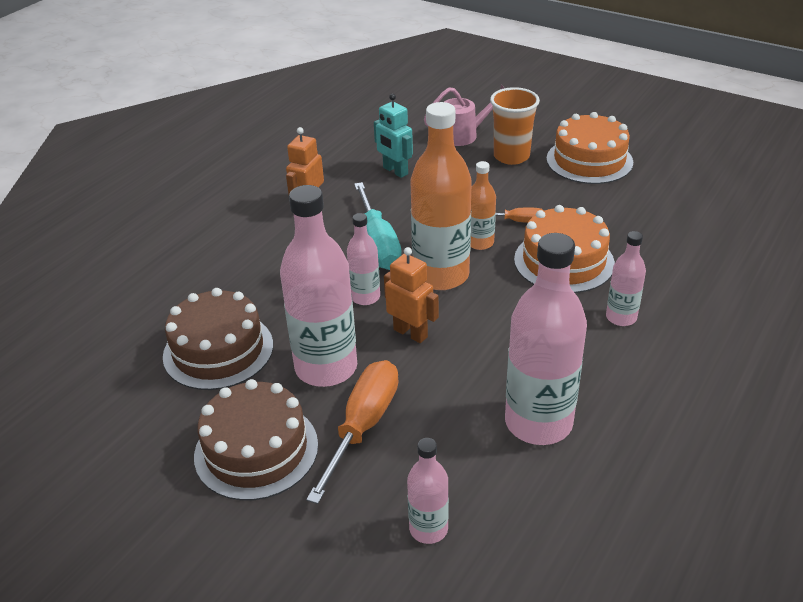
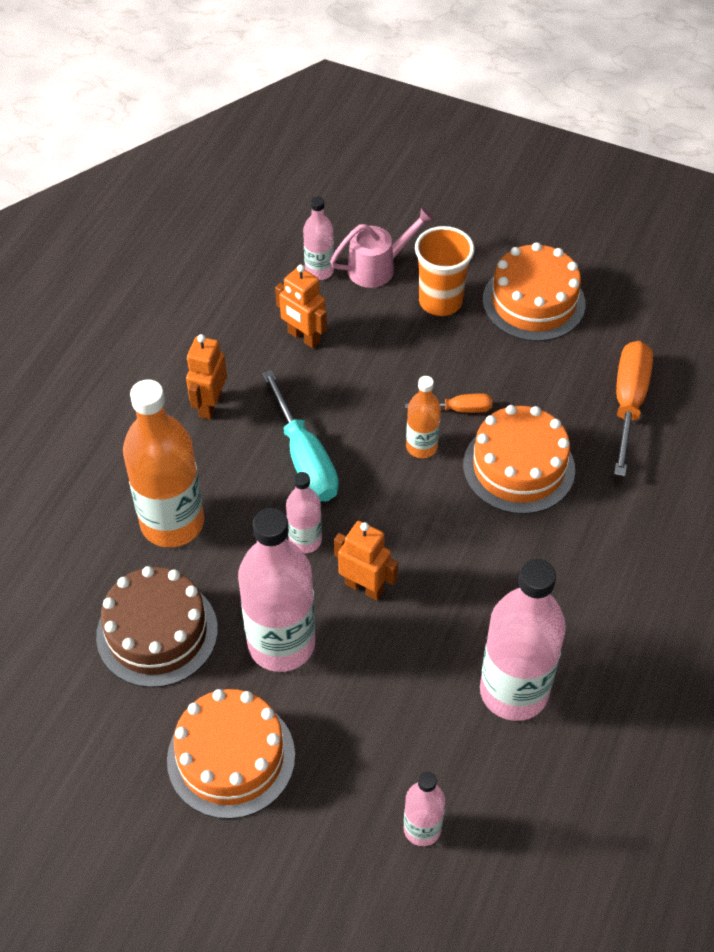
camera: 10 degrees left, 15 degrees up
(256, 450) = (231, 757): brown cake -> orange cake
(363, 425) = (336, 714): orange screwdriver -> orange screwdriver (628, 402)
(395, 171) = (303, 337): turquoise robot -> orange robot
(441, 275) = (384, 500): orange bottle -> orange bottle (172, 523)
(621, 317) = (587, 543): pink bottle -> pink bottle (319, 271)

